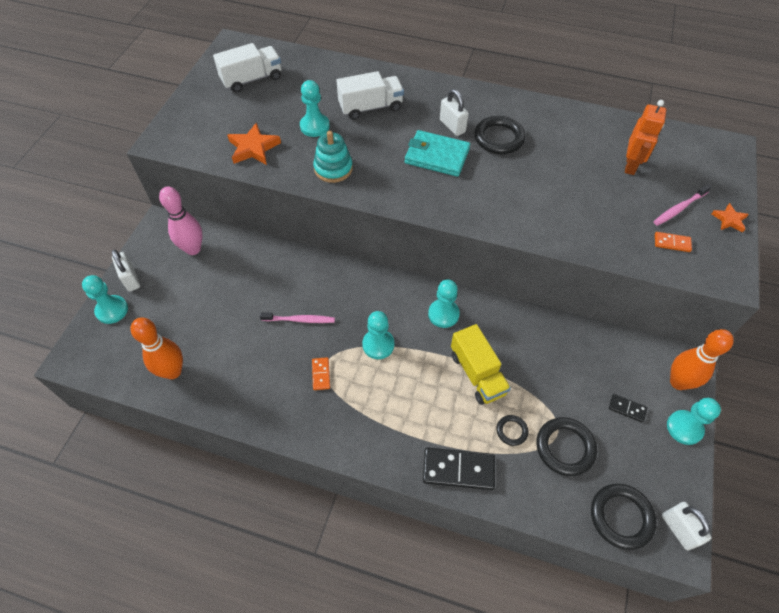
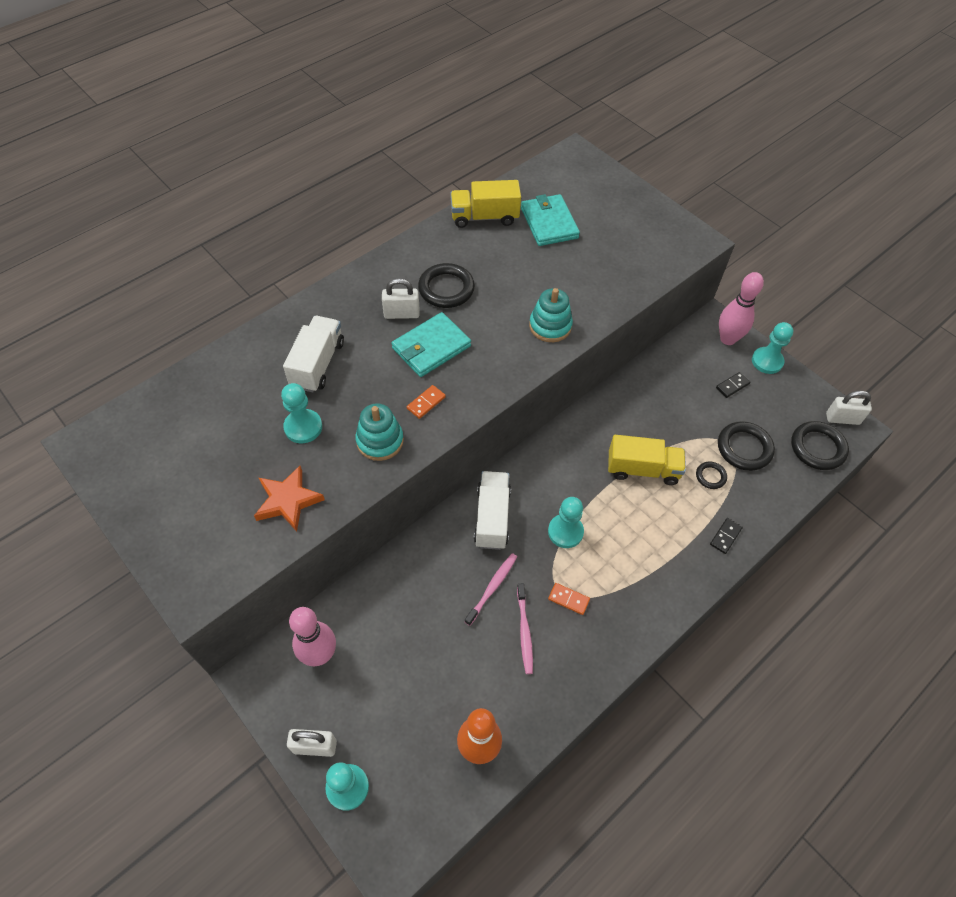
camera: 60 degrees left, 0 degrees up
(252, 79) = (170, 451): white truck -> white truck (492, 517)
(443, 314) = (565, 459): turquoise pawn -> none
(458, 469) = (725, 536): black domino -> black domino, size x0.52
(522, 215) = (550, 326): none -> turquoise stacking toy
(593, 125) = (484, 217): none -> yellow truck
(631, 165) = (549, 223): orange robot -> turquoise wallet
(672, 243) = (646, 251): orange domino -> orange domino (426, 403)
(678, 382) = (727, 339): orange bowling pin -> pink bowling pin
(679, 208) = (615, 224): pink toothbrush -> pink toothbrush (524, 631)
(729, 220) = (646, 204): orange star -> none

